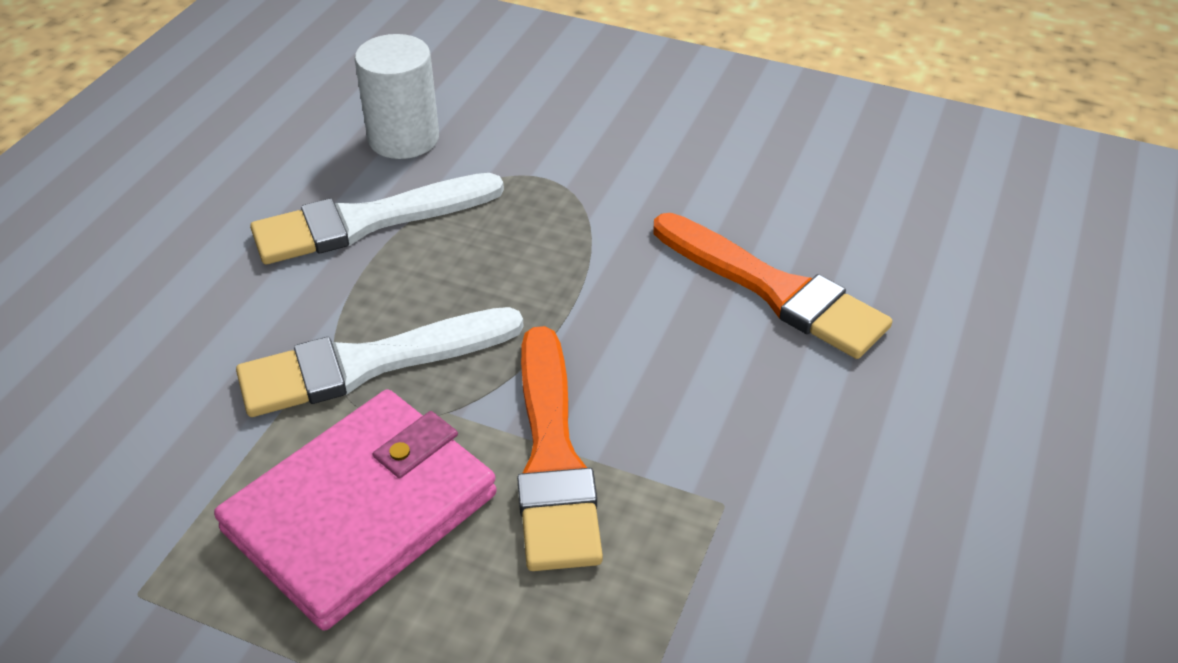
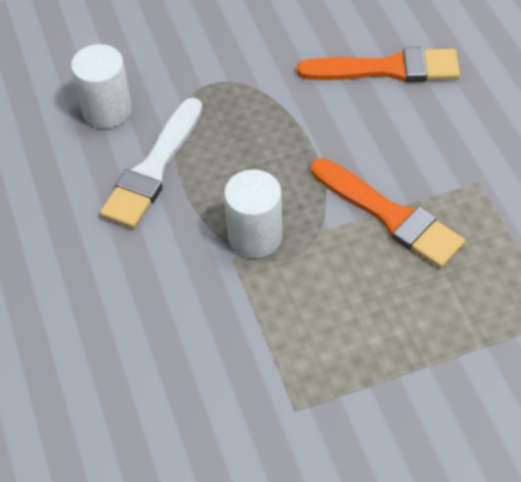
camera: 40 degrees left, 10 degrees up
(361, 512) = (342, 301): pink wallet -> none
(369, 363) = (255, 236): white brush -> white cylinder

